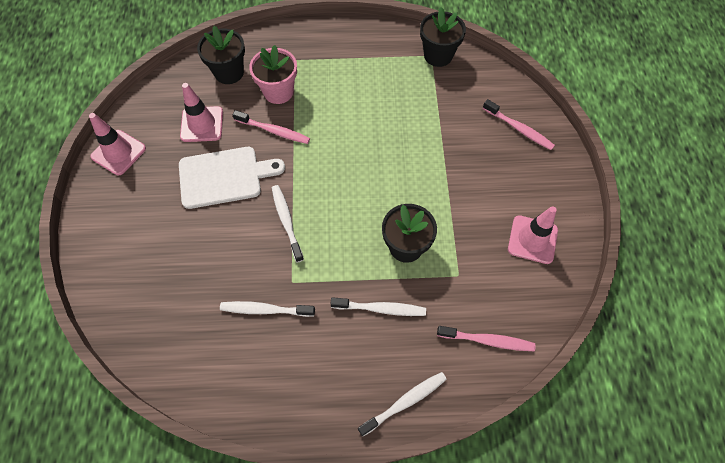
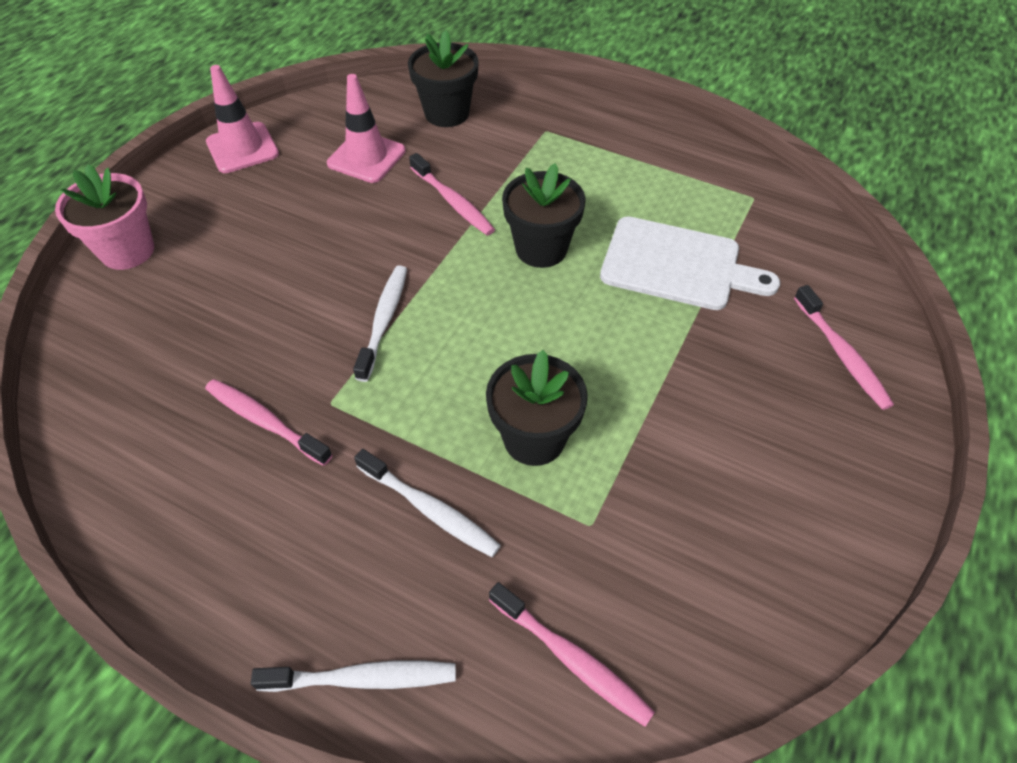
camera: 30 degrees right, 10 degrees down
(224, 177) = (345, 229): white cutting board -> white cutting board (677, 265)
(265, 309) = (265, 421): white toothbrush -> pink toothbrush
(278, 92) = (495, 159): pink flower pot -> pink flower pot (127, 251)
(438, 55) = (765, 201): black flower pot -> black flower pot (541, 249)
(532, 239) = (761, 535): pink traffic cone -> none

